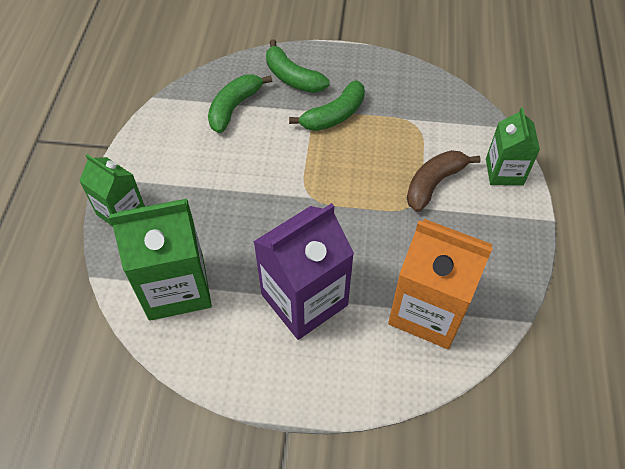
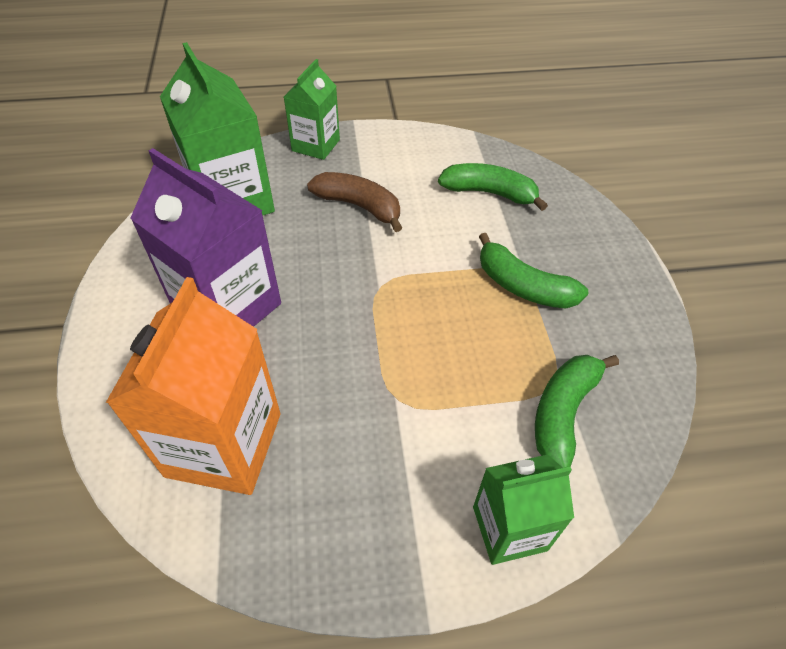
camera: 75 degrees right, 5 degrees down
(292, 77) = (566, 234): green banana -> green banana (563, 412)
(434, 184) = (447, 423): brown banana -> brown banana (359, 206)

